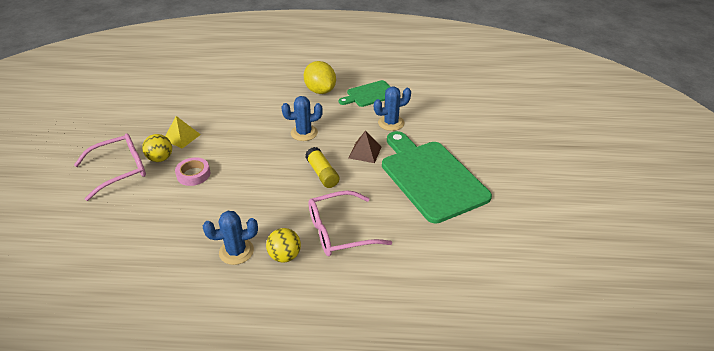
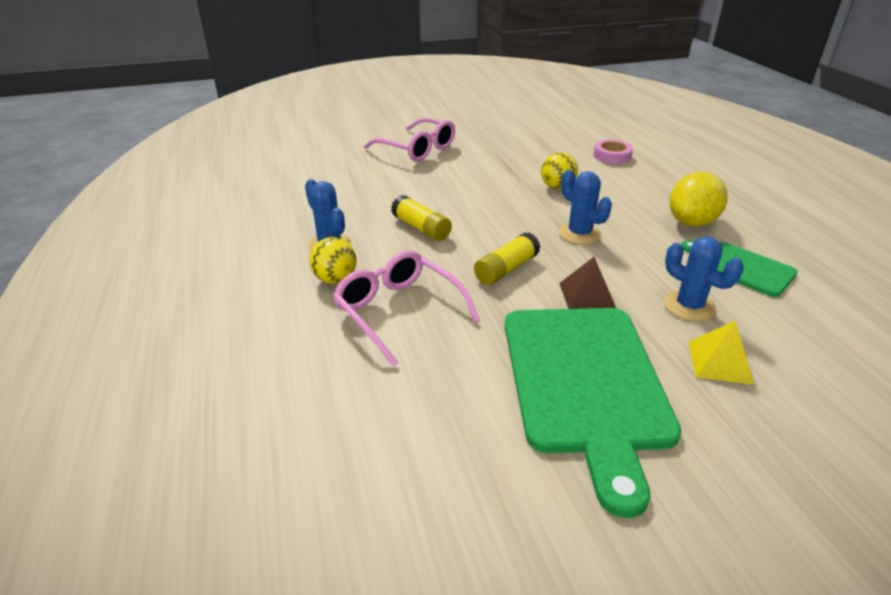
camera: 70 degrees right, 5 degrees down
(160, 158) = (450, 162): yellow ball -> yellow ball (557, 187)
(182, 137) = (494, 162): yellow pyramid -> yellow pyramid (719, 362)
(193, 174) = (438, 185): pink tape -> pink tape (612, 156)
(248, 198) = (421, 228): none -> yellow glue stick
(431, 177) = (585, 383): green cutting board -> green cutting board turned 135 degrees clockwise

